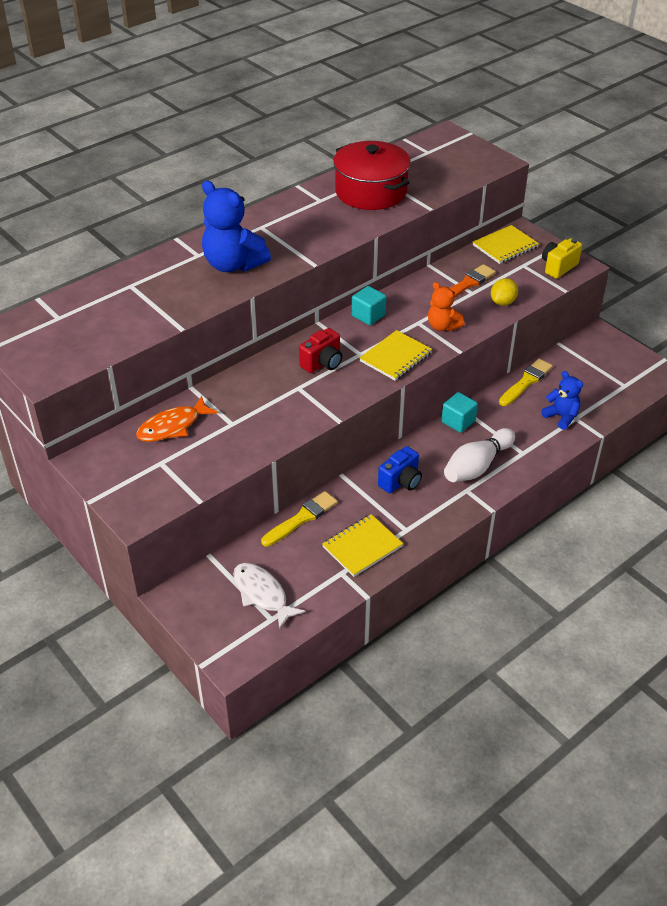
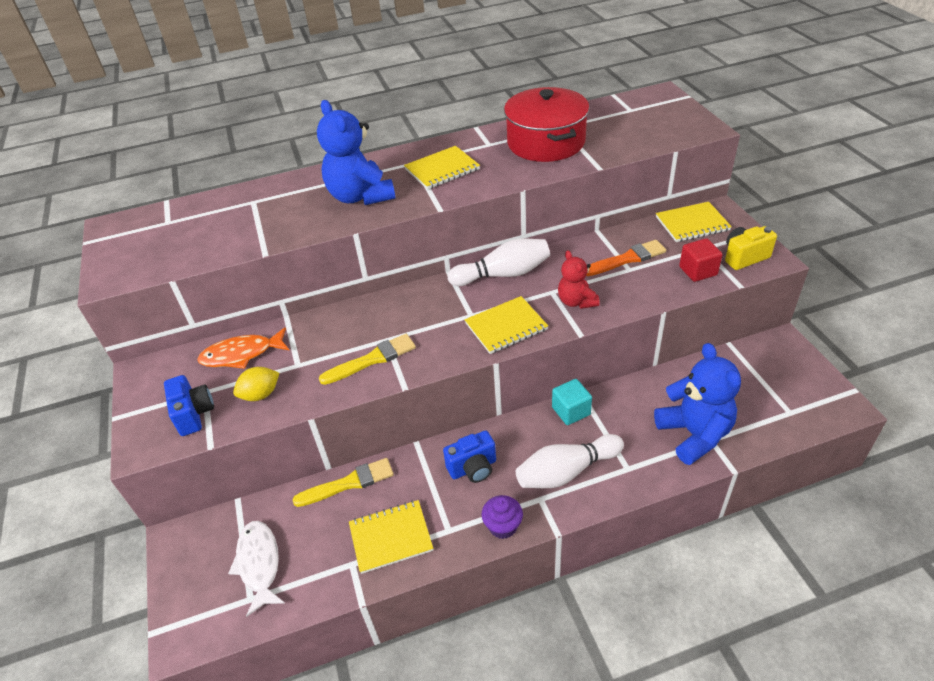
camera: 25 degrees right, 0 degrees up
(165, 481) = (194, 414): none -> blue camera
(292, 229) = (442, 169): none -> yellow notebook
(322, 363) = (426, 317): red camera -> none
(368, 315) = (503, 274): turquoise cube -> white bowling pin
(443, 326) = (576, 301): orange teddy bear -> red teddy bear
(447, 516) = (503, 526): none -> purple cupcake
(503, 302) = (659, 286): yellow lemon -> yellow lemon (260, 394)
(526, 382) = (670, 381): yellow brush -> yellow brush (372, 359)
(527, 284) = (698, 271): none -> red cube
(561, 417) = (694, 434): blue teddy bear -> blue teddy bear, size x1.73

